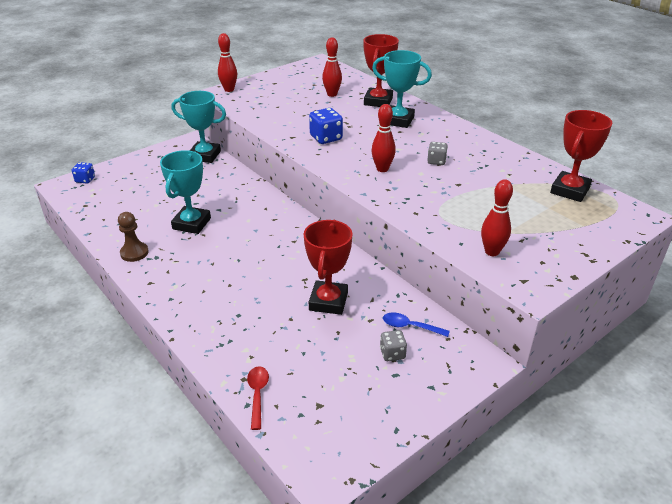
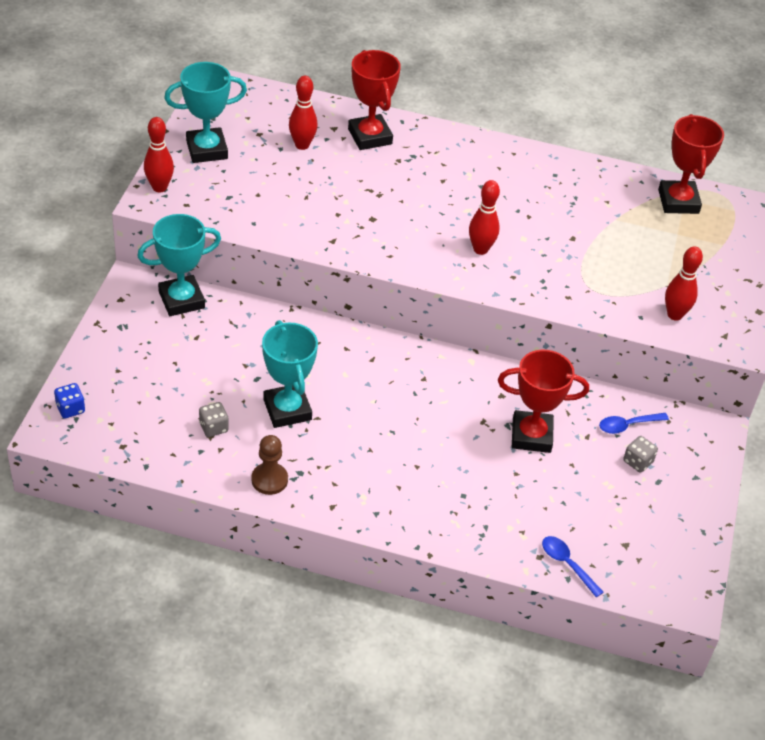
camera: 40 degrees left, 10 degrees up
(257, 394) = (567, 564): red spoon -> blue spoon
(326, 138) = (373, 226): blue dice -> none
(328, 301) = (531, 435): red trophy -> red trophy turned 60 degrees counterclockwise
(398, 120) = (424, 162): turquoise trophy -> turquoise trophy (207, 150)
(436, 161) = (523, 213): grey dice -> grey dice (213, 427)

